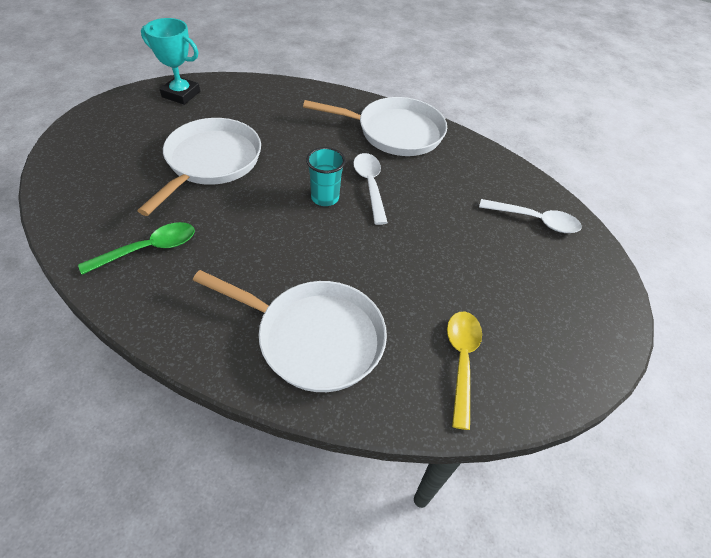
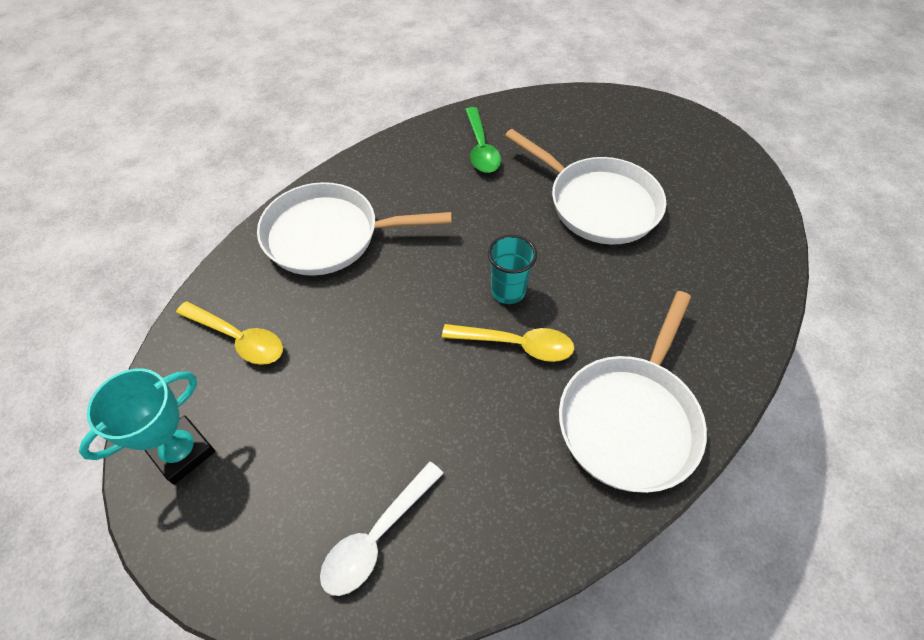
camera: 115 degrees right, 5 degrees up
(181, 94) = (742, 195): turquoise trophy -> turquoise trophy (182, 452)
(314, 338) = (329, 236): white pan -> white pan turned 45 degrees clockwise
(370, 185) = (517, 345): white spoon -> yellow spoon

